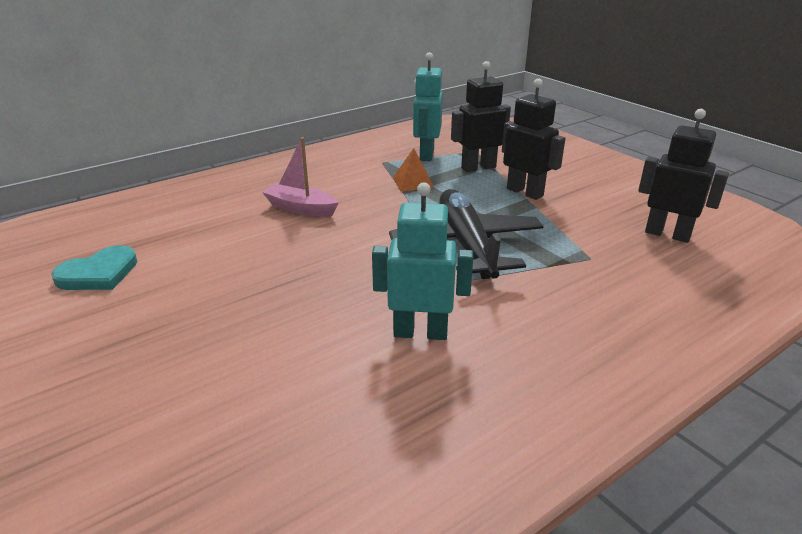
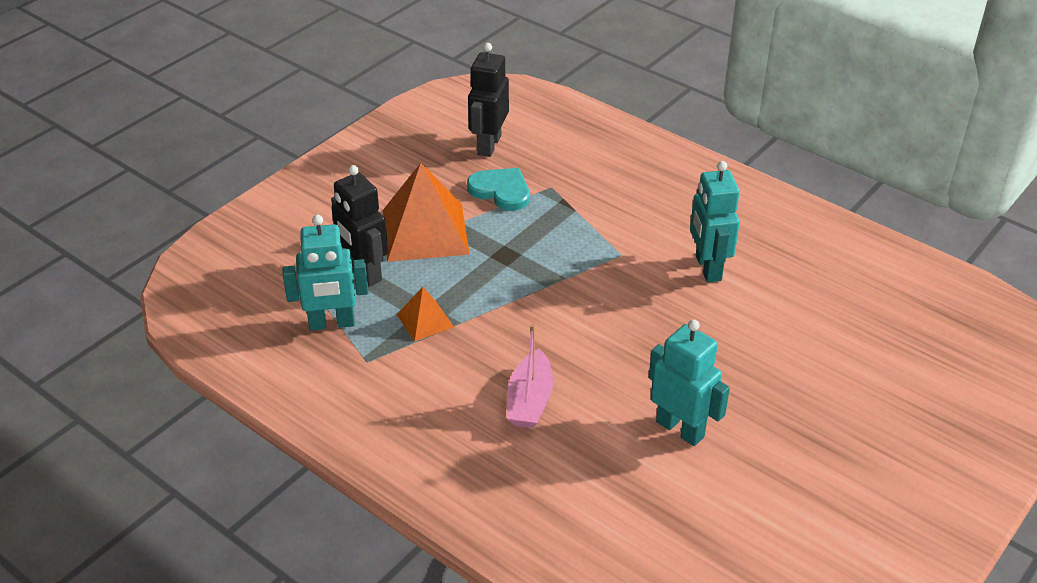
camera: 105 degrees left, 10 degrees up
(99, 273) = (739, 517): turquoise heart -> turquoise heart (501, 191)
(213, 265) = (680, 429): none -> turquoise robot
(466, 245) = (560, 260): black plane -> none
(525, 192) = (425, 231): black robot -> orange pyramid

